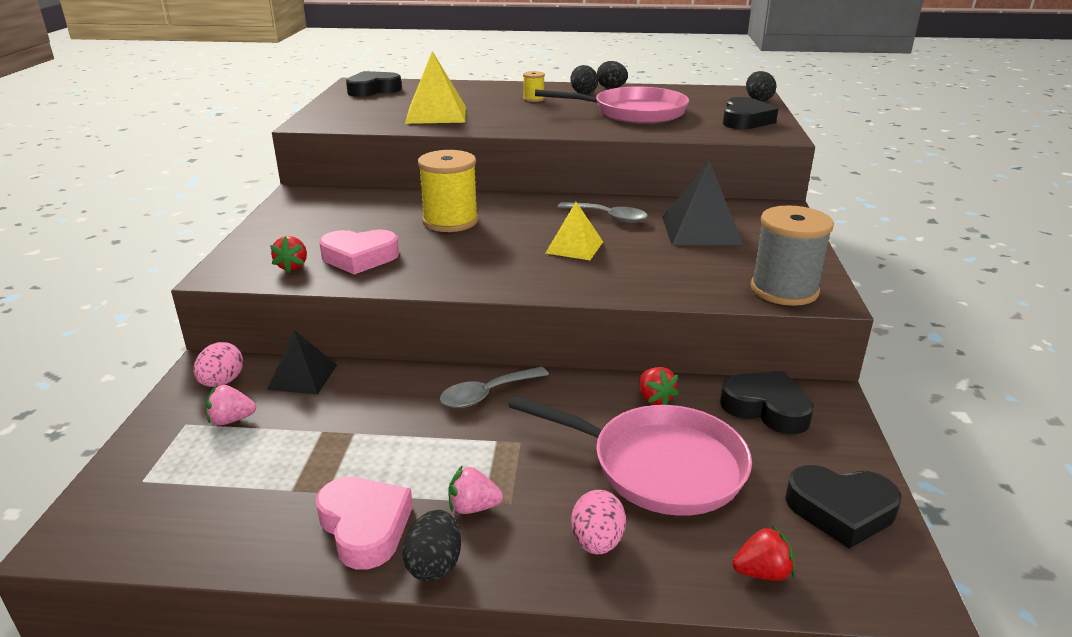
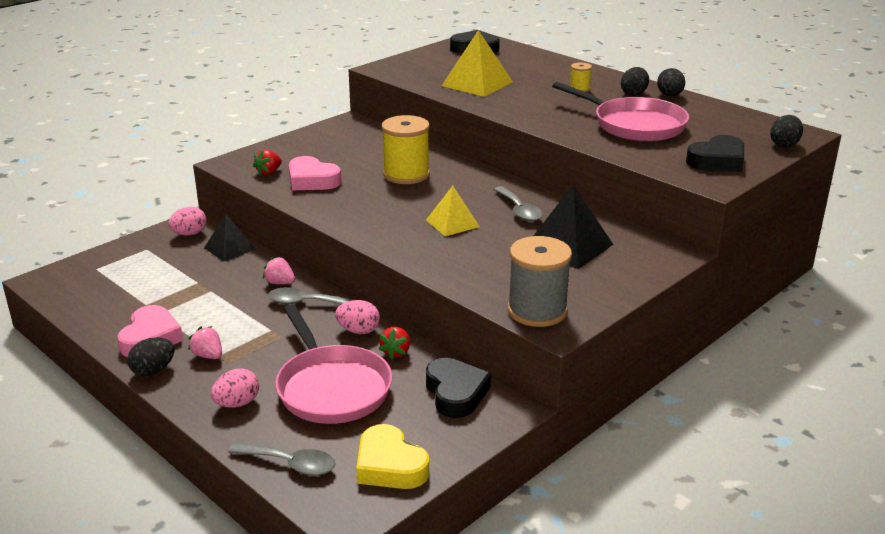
camera: 40 degrees right, 0 degrees up
(231, 420) = (167, 256): pink strawberry -> pink strawberry (280, 283)
(586, 396) = (358, 331): none -> pink egg
(762, 572) = (290, 464): red strawberry -> grey spoon
(840, 510) = (389, 465): black heart -> yellow heart

